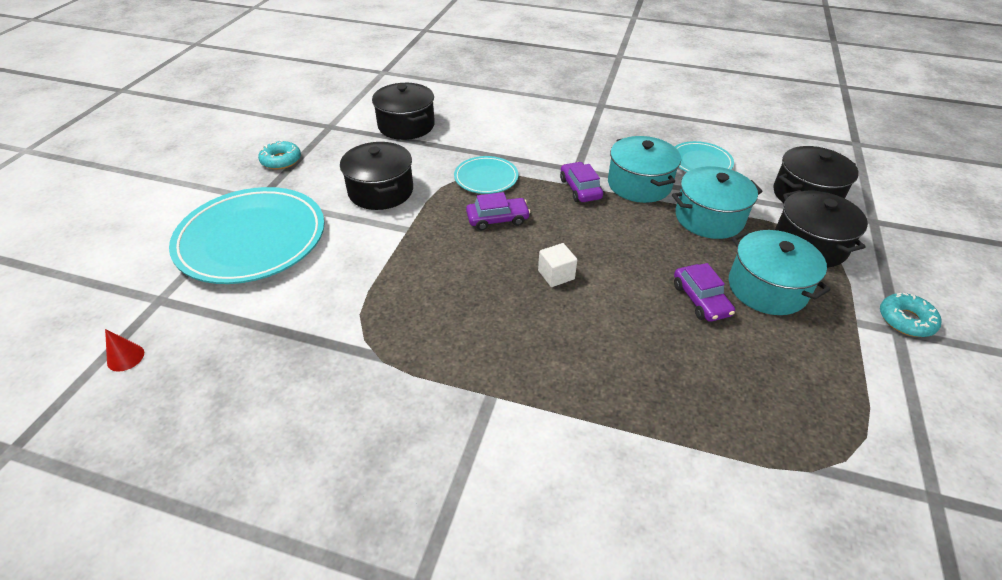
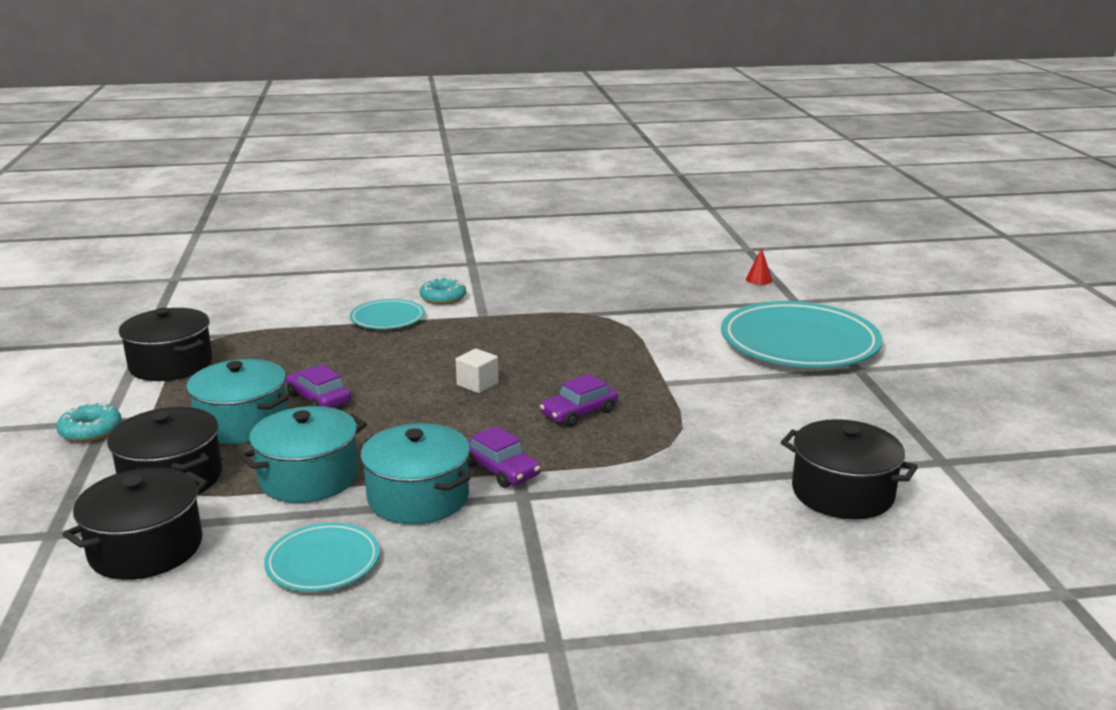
camera: 155 degrees right, 20 degrees down
(281, 160) = (912, 406): turquoise donut -> turquoise donut (443, 298)
(381, 191) = (745, 406): black pot -> black pot (171, 364)
(486, 178) = (638, 451): turquoise plate -> turquoise plate (387, 318)

